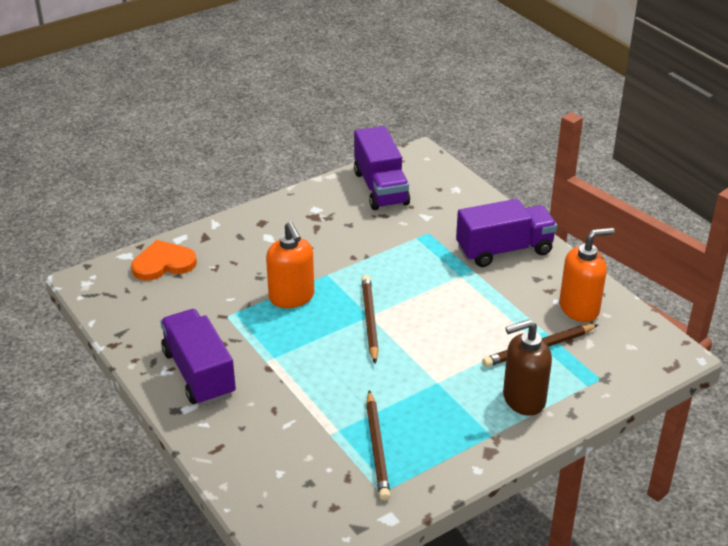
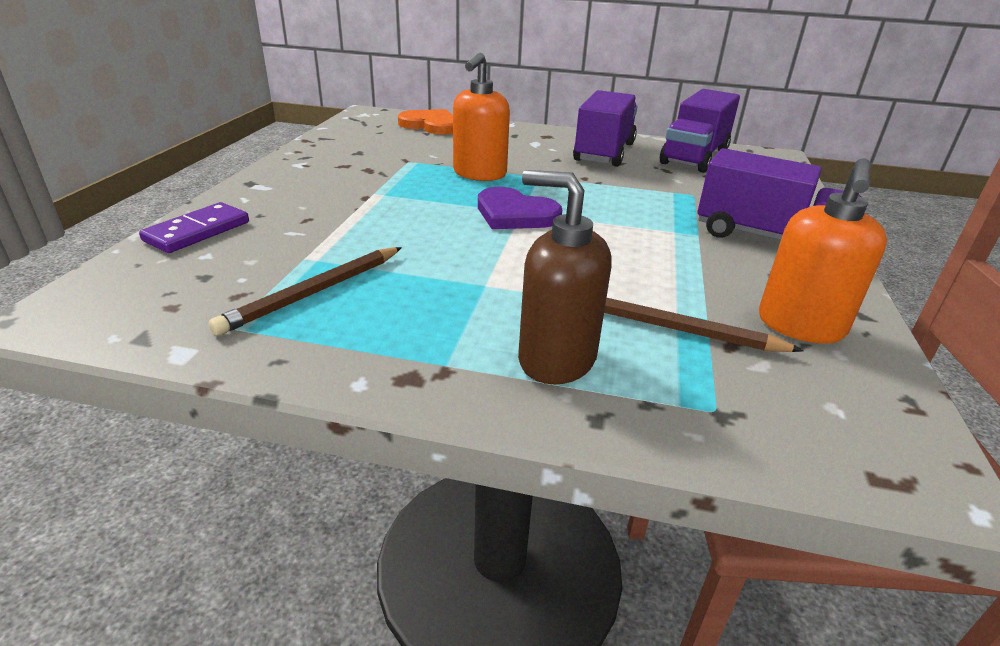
camera: 45 degrees right, 5 degrees down
(199, 373) = (314, 175): purple truck -> purple truck (604, 152)
(238, 464) = (197, 231): none -> purple domino
(369, 320) = (515, 214): brown pencil -> purple heart
(579, 308) = (800, 326): orange soap dispenser -> orange soap dispenser turned 90 degrees clockwise

